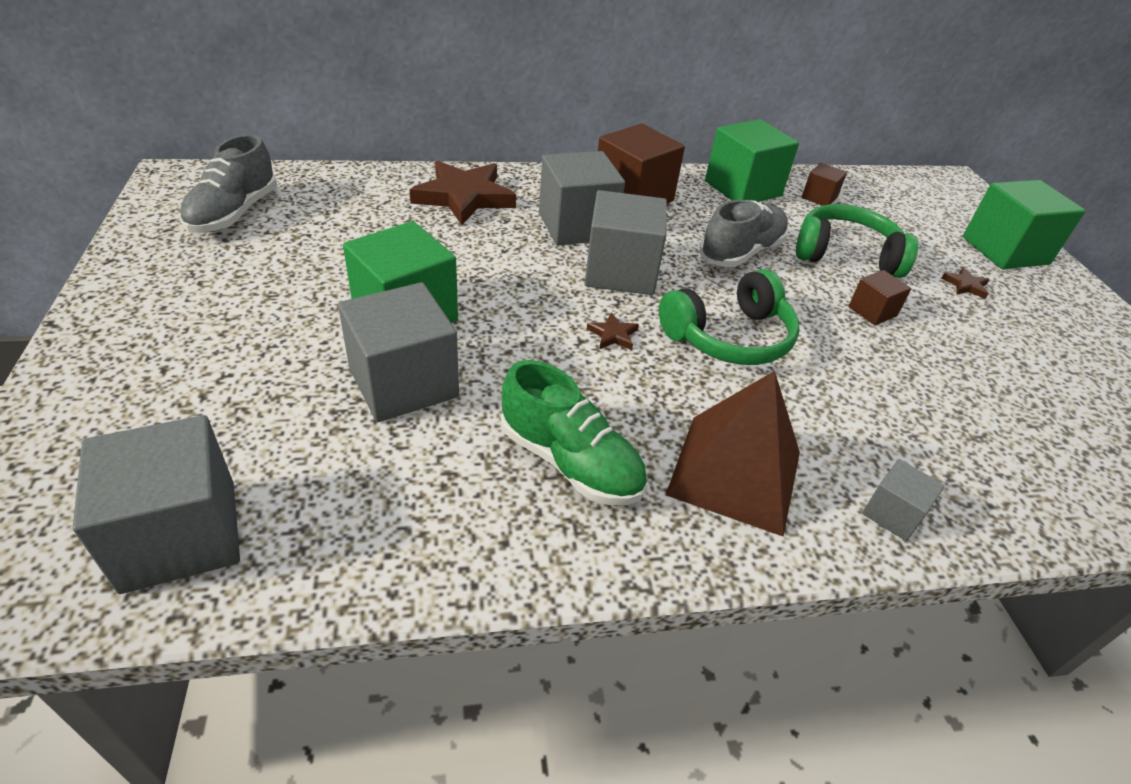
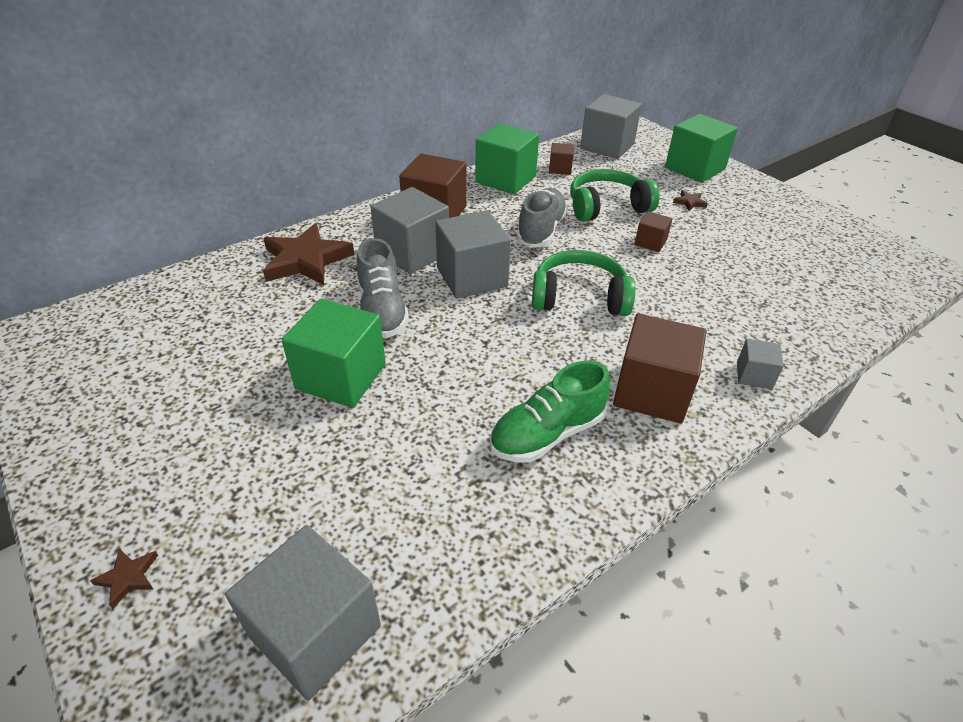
camera: 25 degrees left, 0 degrees up
(234, 213) = (114, 349): grey shoe -> grey shoe (382, 310)
(403, 383) = (385, 431): grey cube -> grey cube (607, 146)
(570, 462) = (547, 434): green shoe -> green shoe turned 135 degrees clockwise
(613, 335) = (504, 328): brown star -> brown star (128, 577)
(729, 337) = (579, 297): green headphones -> green headphones turned 120 degrees counterclockwise
(735, 473) = (651, 391): brown pyramid -> brown cube

